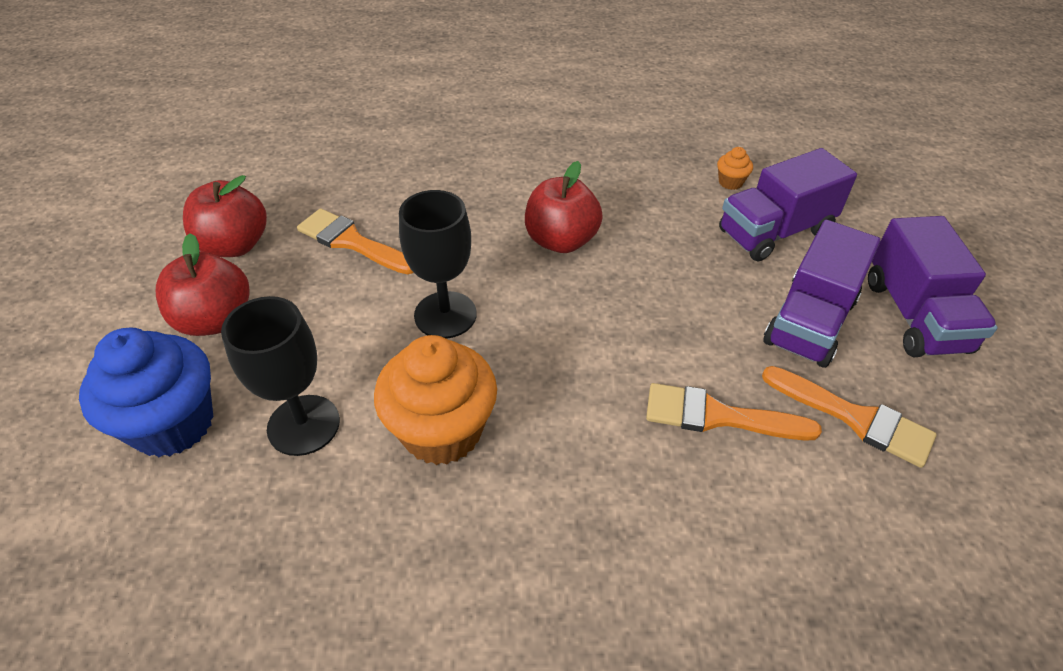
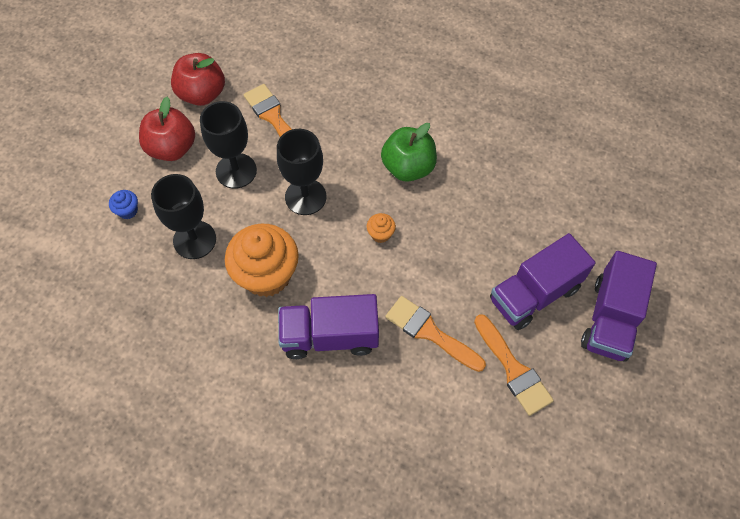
camera: 25 degrees right, 15 degrees up
(173, 424) = (128, 211): blue cupcake -> blue cupcake, size x0.42
(328, 317) = (236, 171): none -> black goblet
(561, 241) = (408, 167): red apple -> green apple
(730, 182) = (559, 161): orange cupcake -> orange cupcake (380, 234)
(775, 232) = (562, 216): purple truck -> purple truck (330, 336)

